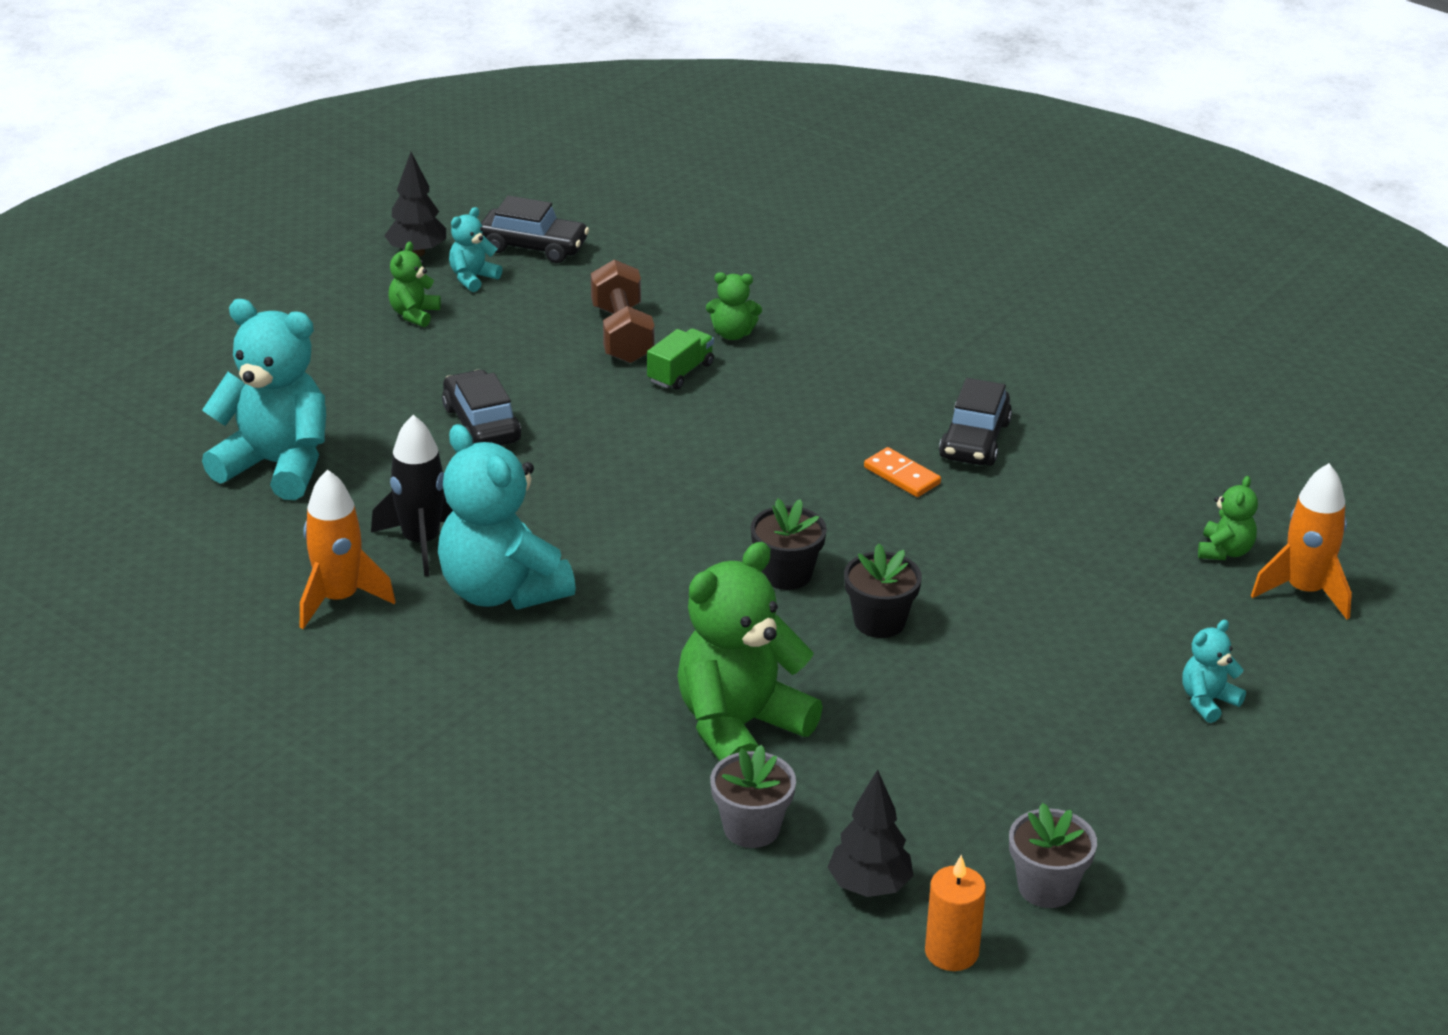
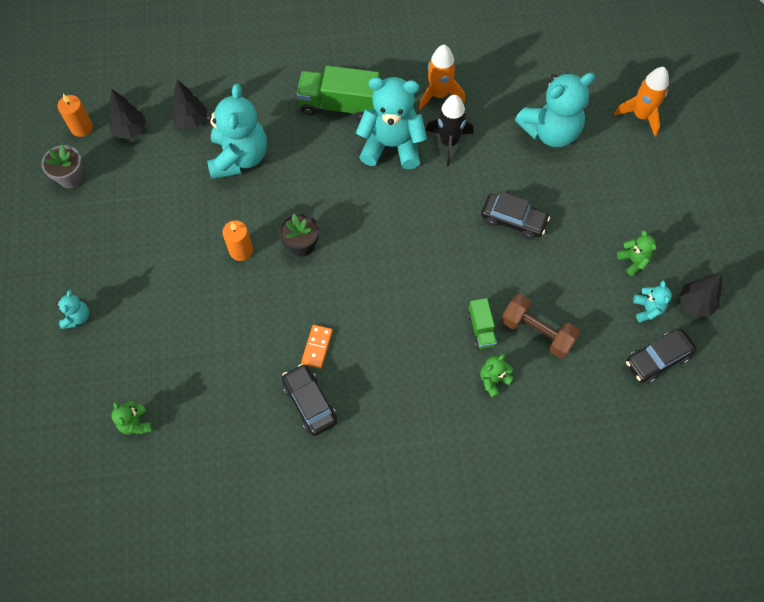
camera: 135 degrees right, 30 degrees up
(496, 687) = (339, 105): none -> green truck
(739, 727) = (239, 157): green teddy bear -> turquoise teddy bear
(751, 828) = (191, 121): grey flower pot -> black tree
(879, 622) = (241, 250): black flower pot -> orange candle
(901, 476) = (317, 347): orange domino -> orange domino turned 75 degrees counterclockwise
(1304, 591) = (81, 426): orange rocket -> orange rocket (641, 116)

